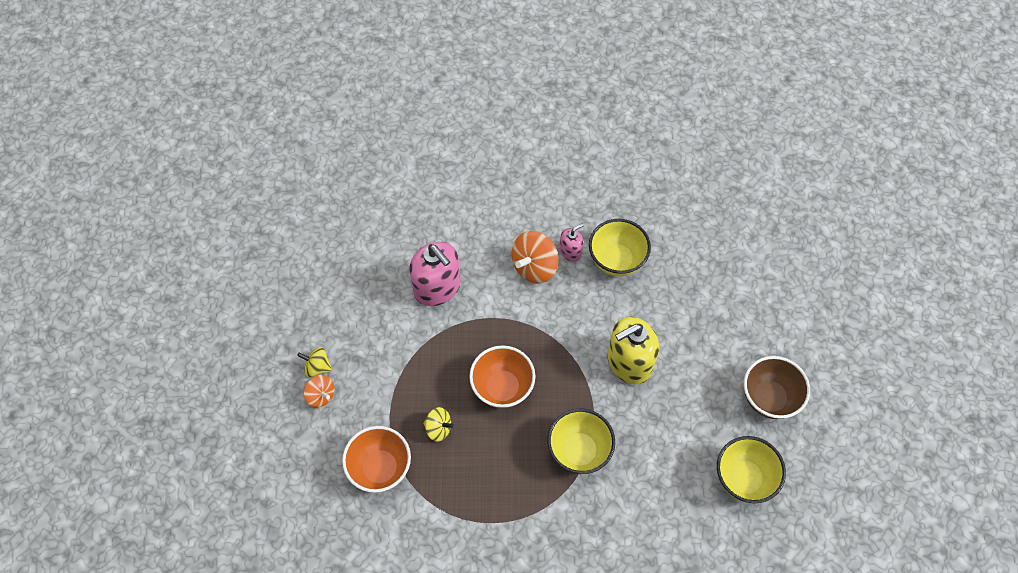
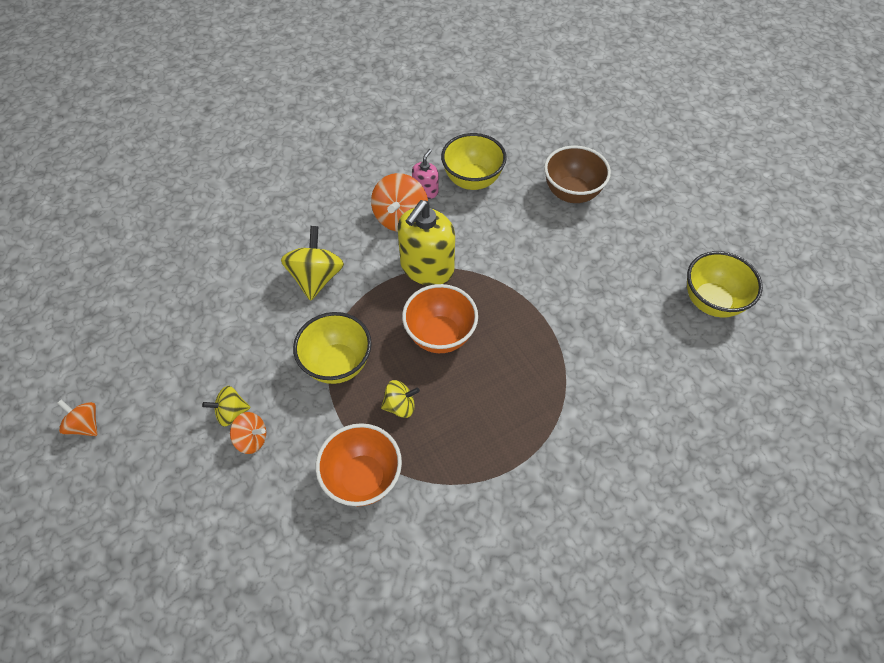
camera: 30 degrees left, 5 degrees down
(217, 322) = (85, 425): none -> orange spinning top
(437, 287) = (316, 278): pink soap dispenser -> yellow spinning top
(579, 451) = (552, 354): yellow bowl -> yellow bowl (337, 364)
(629, 362) = (542, 256): yellow soap dispenser -> yellow soap dispenser (427, 267)
(768, 398) = (681, 227): brown bowl -> brown bowl (571, 193)

